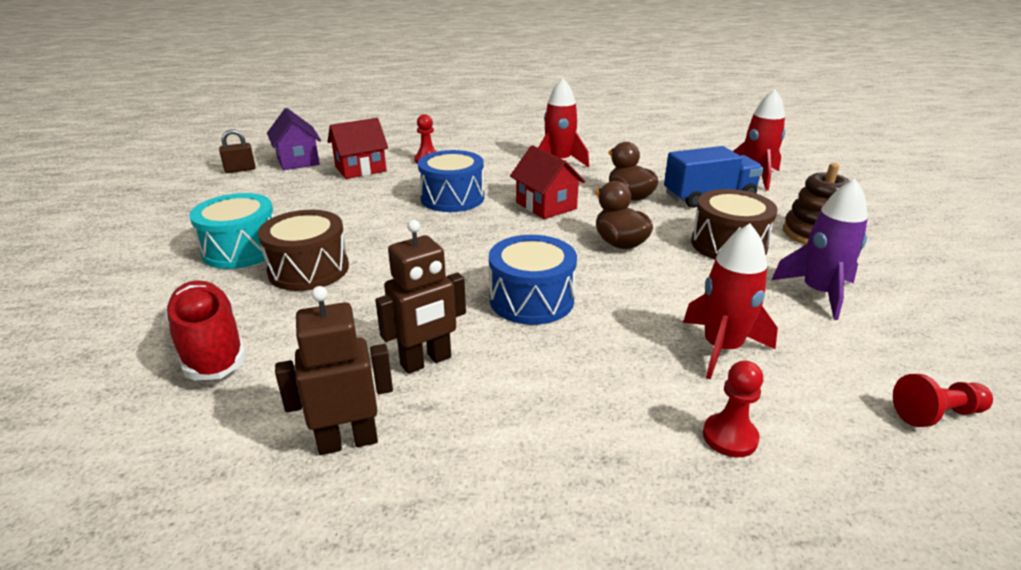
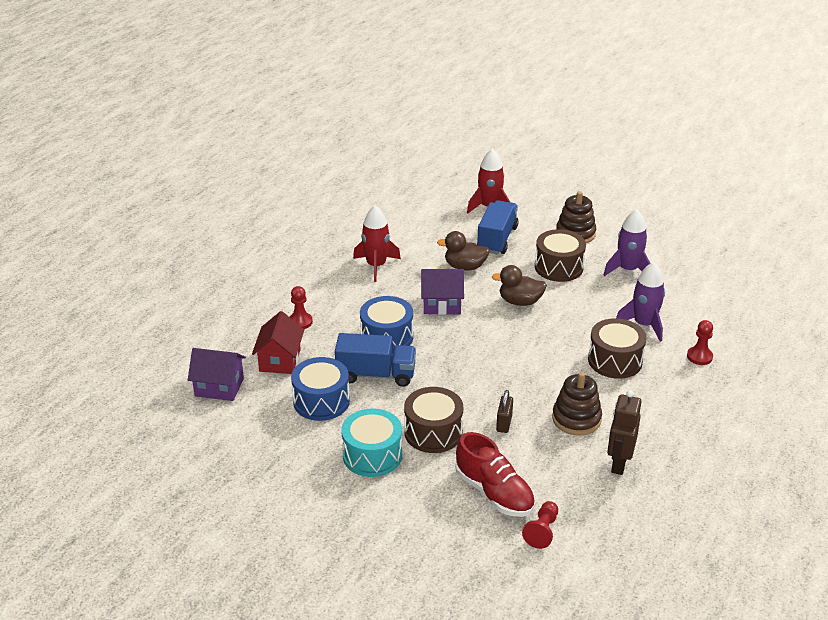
camera: 55 degrees left, 5 degrees up
(210, 347) = (494, 493): red shoe -> red shoe turned 135 degrees counterclockwise
(240, 170) = (203, 424): brown padlock -> brown padlock (504, 423)
(384, 211) = (376, 374): none -> blue truck
(426, 361) = (576, 419): brown robot -> brown stacking toy
(531, 300) = (550, 361): blue drum -> blue drum (321, 401)
(546, 205) = (442, 304): red house -> purple house
(600, 350) = (615, 361): none -> brown drum
(721, 348) = (643, 324): red rocket -> purple rocket
(936, 414) = (727, 299): red pawn -> red pawn (542, 531)

